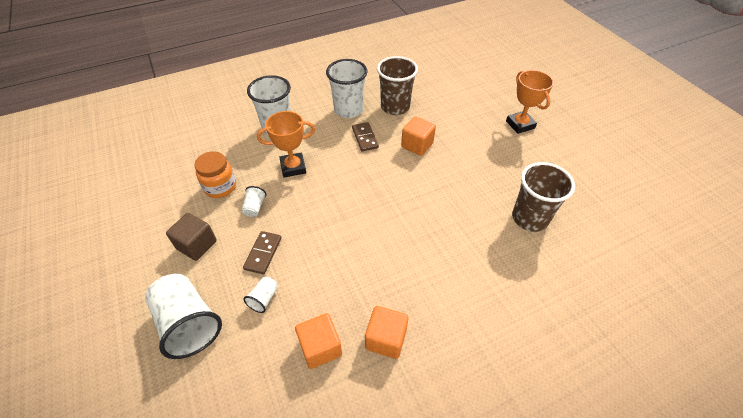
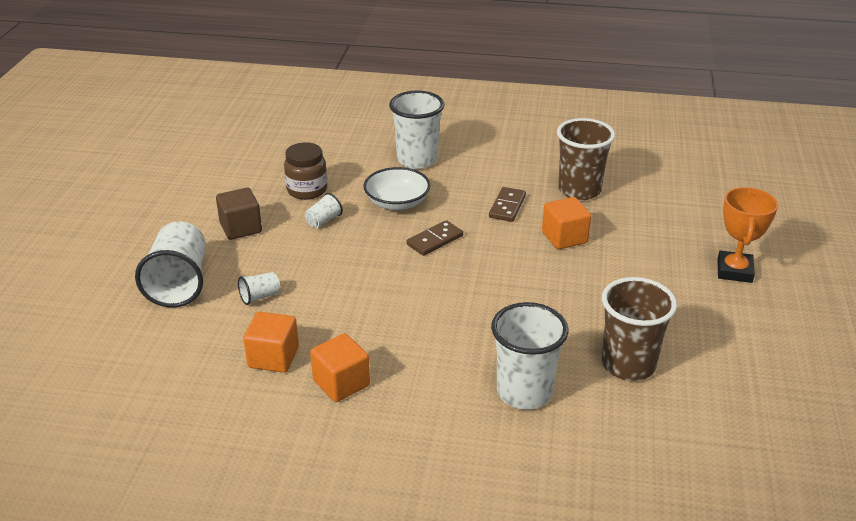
camera: 35 degrees right, 15 degrees down
(220, 187) = (307, 190): orange jar -> brown jar
(263, 253) = (294, 261): brown domino -> brown domino (435, 240)
(293, 167) = (397, 202): orange trophy -> white bowl
(348, 110) = (517, 172): white cup -> white cup (524, 392)

